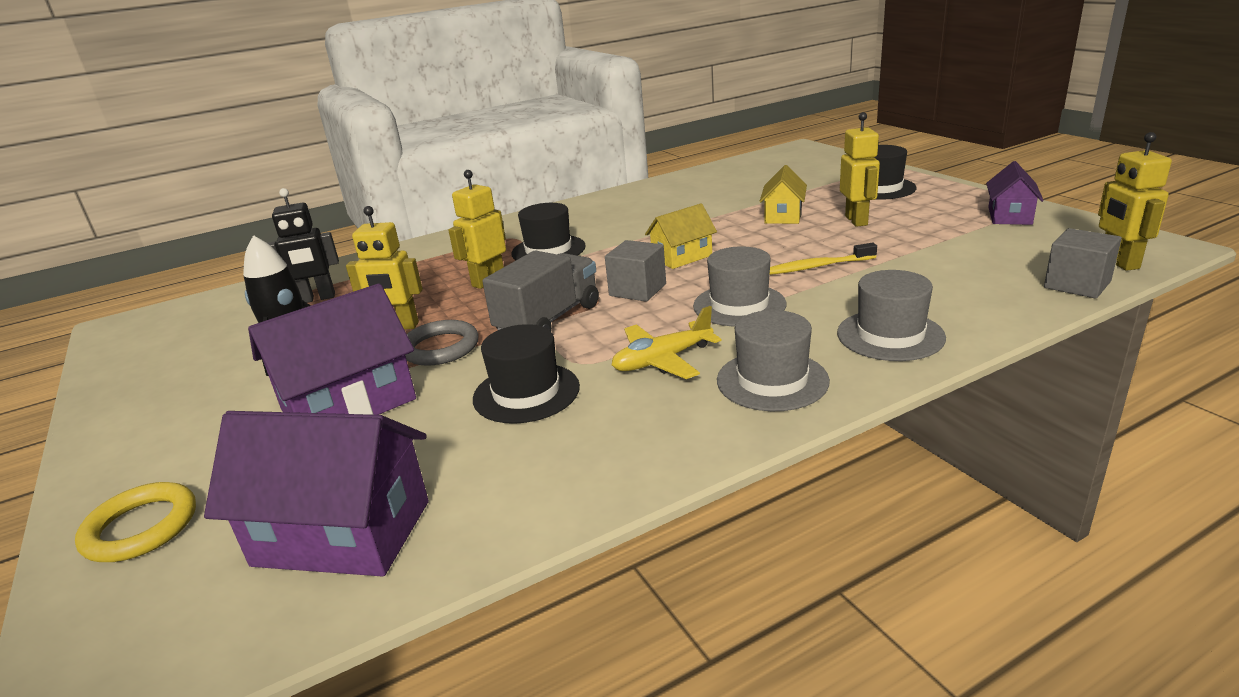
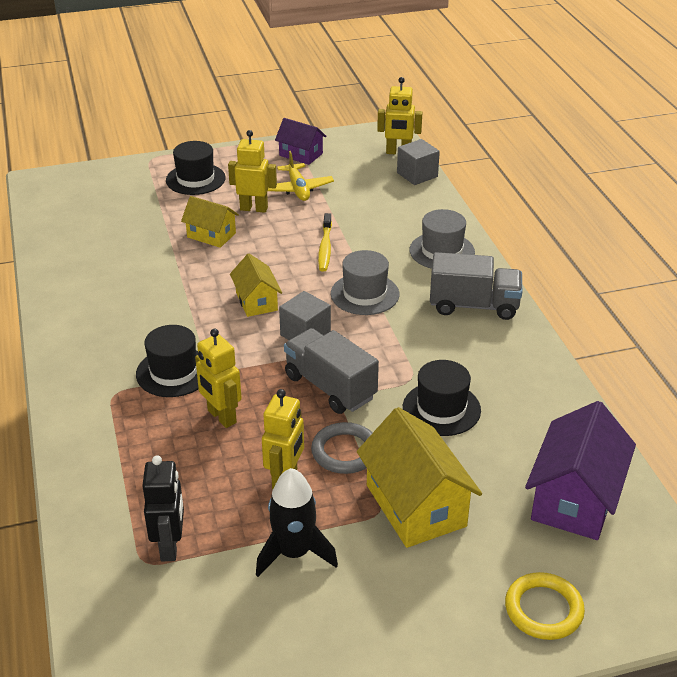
camera: 80 degrees left, 10 degrees up
(349, 404) = (416, 505): purple house -> yellow house
(662, 360) = (427, 342): yellow plane -> yellow plane (298, 189)
(772, 380) = (473, 305): grey hat -> grey truck

